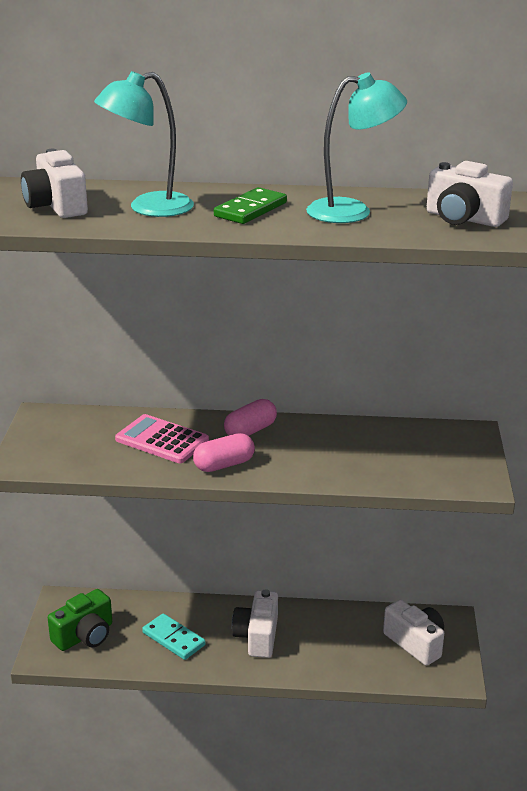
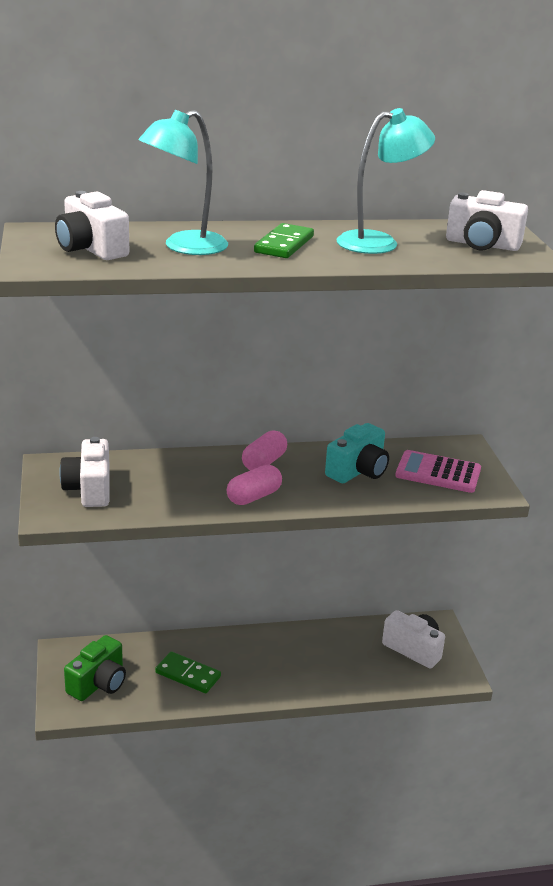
camera: 15 degrees left, 0 degrees up
(162, 440) = (183, 479): pink calculator -> pink calculator (438, 472)
(173, 639) = (188, 675): turquoise domino -> green domino
(257, 636) = (267, 662): white camera -> white camera (89, 489)
(344, 448) = (358, 471): none -> turquoise camera

